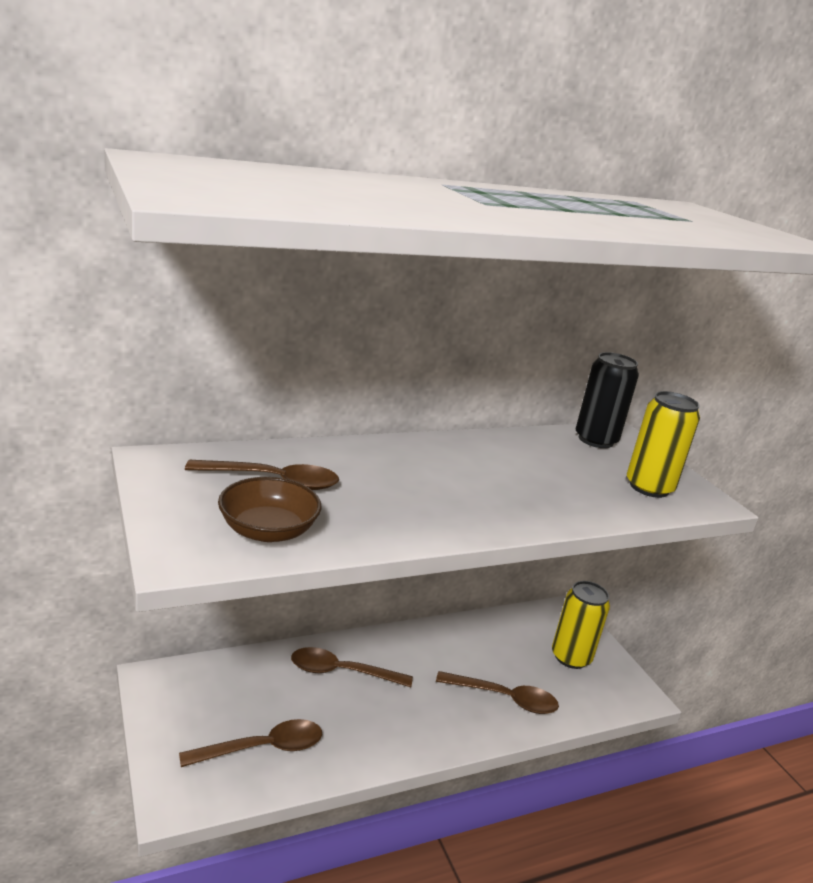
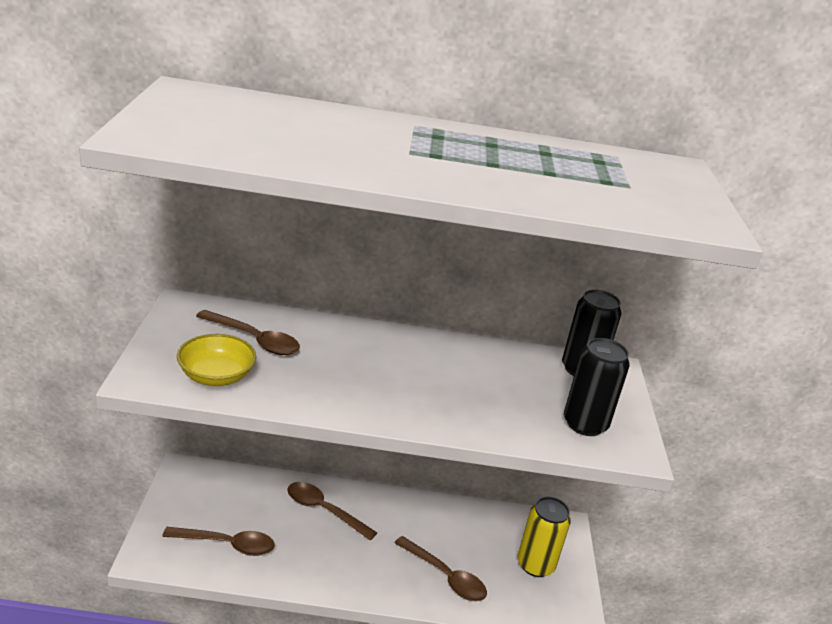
camera: 25 degrees right, 5 degrees up
(268, 530) = (216, 376): brown bowl -> yellow bowl
(649, 487) = (585, 424): yellow can -> black can

